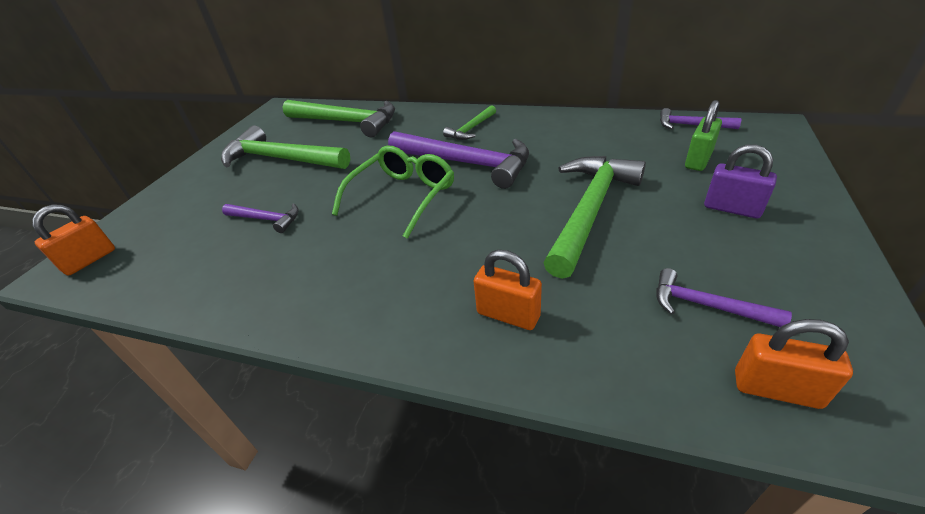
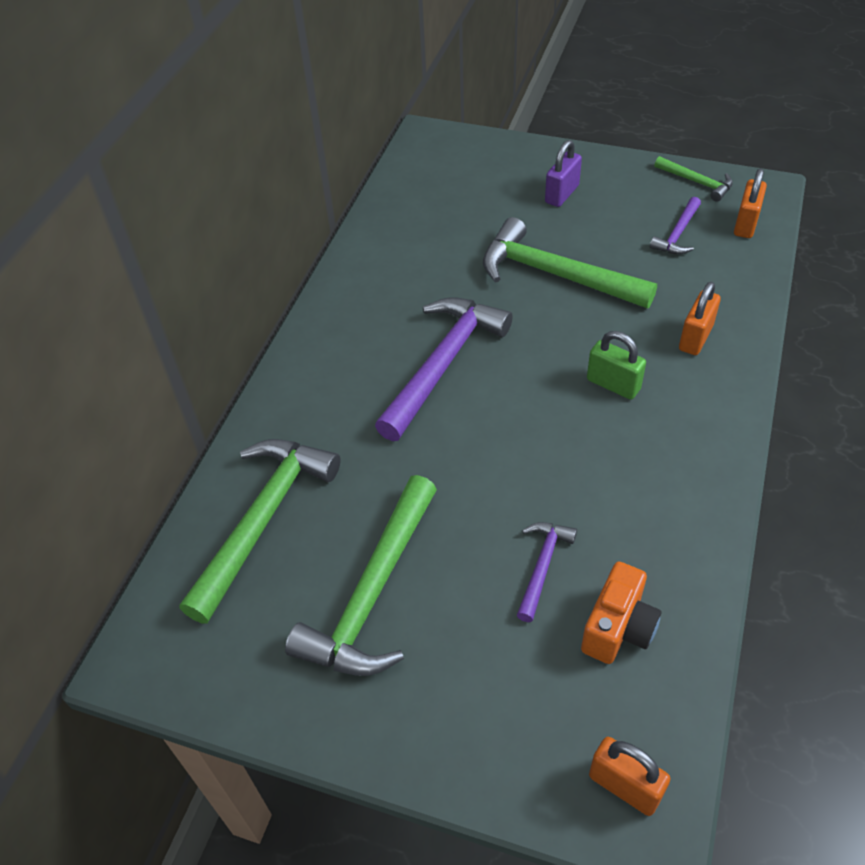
camera: 90 degrees left, 10 degrees up
(197, 256) = (618, 628): none -> orange camera
(403, 196) = (508, 422): green glasses -> none
(471, 129) = (350, 359): green hammer -> green hammer (697, 182)
(691, 125) = (407, 182): purple hammer -> none
(698, 160) = (479, 193): green padlock -> green padlock (613, 384)

